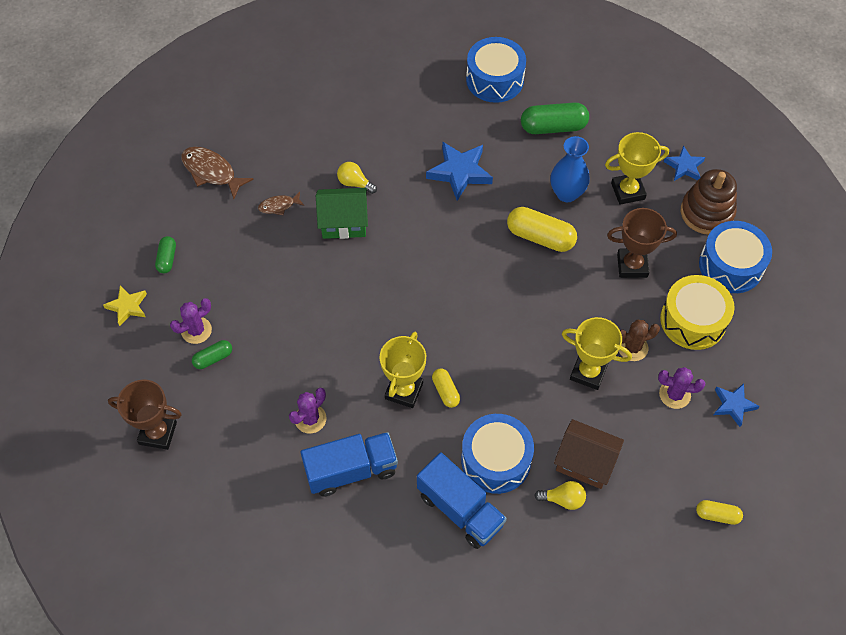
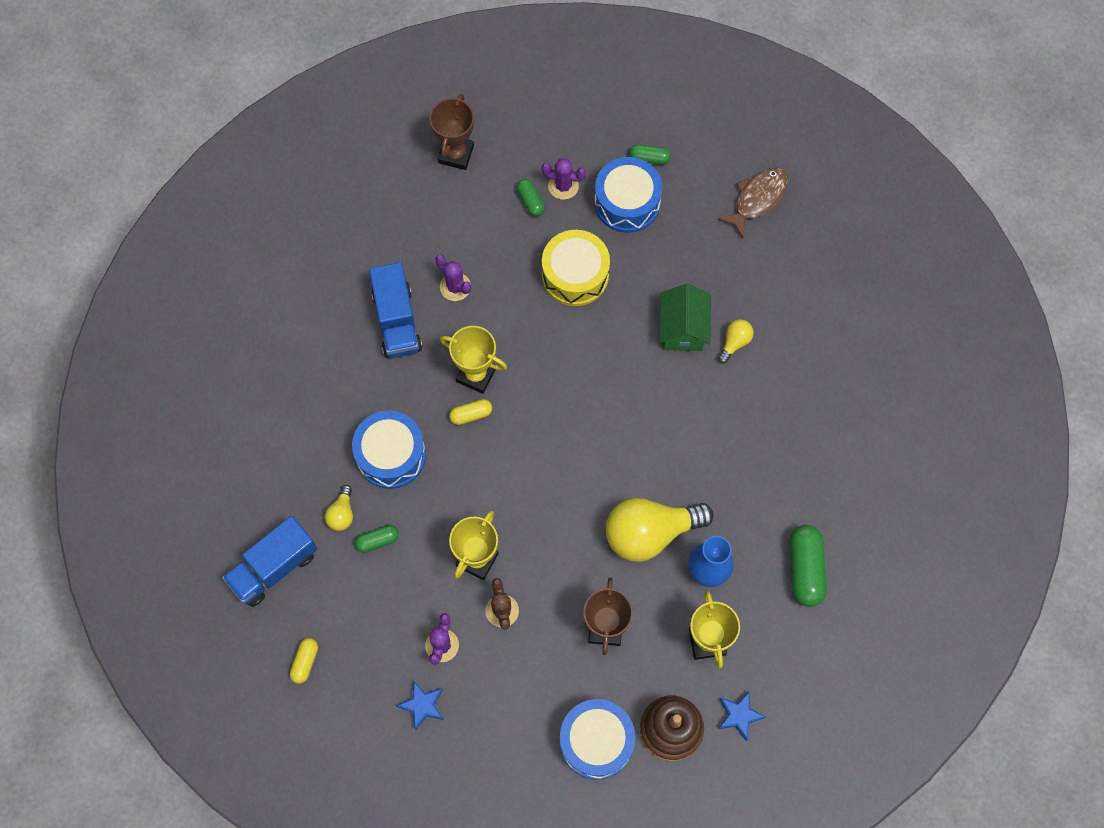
camera: 95 degrees right, 10 degrees up
(127, 306) = (596, 124): yellow star -> none
(196, 330) = (563, 186): purple cactus -> purple cactus turned 45 degrees counterclockwise
(279, 206) = (708, 265): brown fish -> none
(459, 172) = (744, 455): blue star -> none
(460, 509) = (344, 416): blue truck -> blue truck (274, 567)
(495, 79) = (880, 509): blue drum -> blue drum (627, 202)
(540, 237) = (650, 533): yellow capsule -> yellow light bulb
(585, 462) = (377, 541): brown house -> green capsule
(693, 320) = (529, 683): yellow drum -> yellow drum (575, 275)

